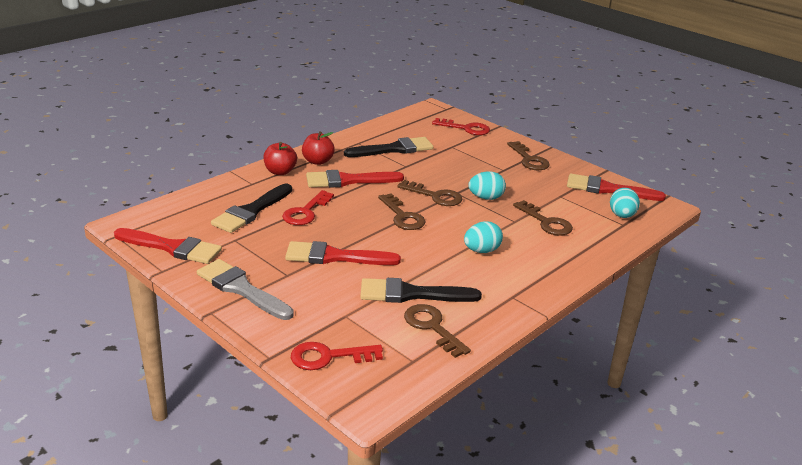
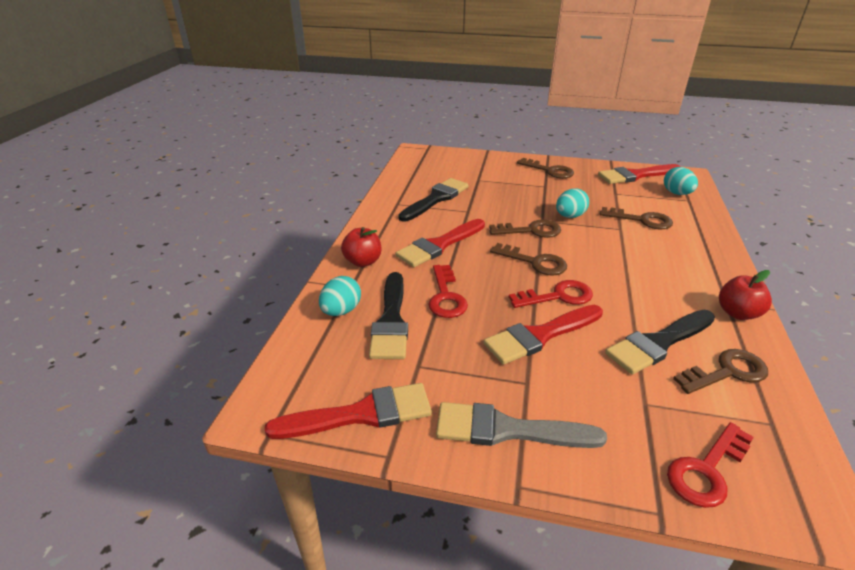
camera: 30 degrees left, 5 degrees up
(318, 161) = (385, 236): red apple -> red apple (737, 313)
(432, 327) = (727, 372): brown key -> brown key turned 135 degrees clockwise
(466, 128) = (466, 160): red key -> red key (557, 296)
(481, 251) = (640, 268): turquoise egg -> turquoise egg (341, 311)

